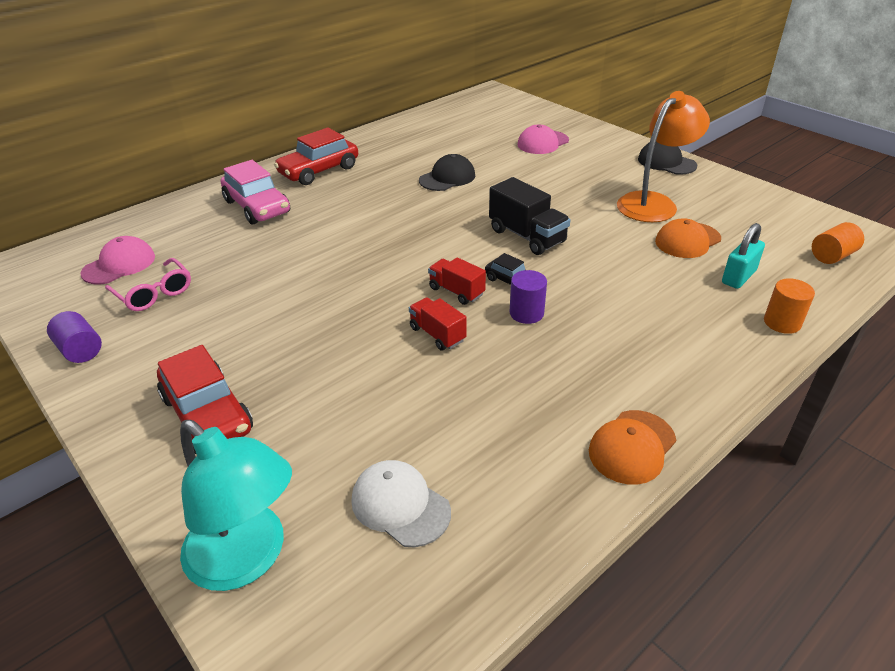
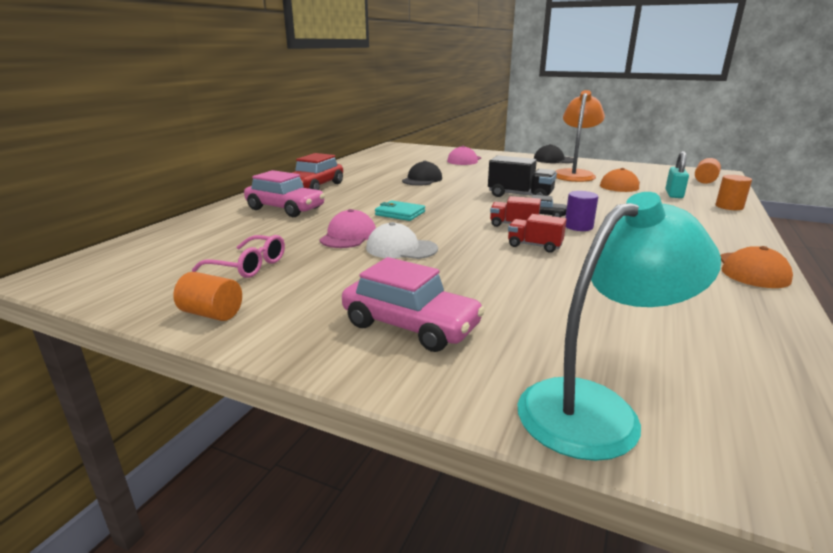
camera: 25 degrees left, 15 degrees down
(80, 350) = (212, 314): purple cylinder -> orange cylinder
(119, 265) = (186, 256): pink cap -> pink cap (348, 236)
(208, 414) = (411, 325): red car -> pink car
(247, 559) = (596, 408): turquoise lamp -> turquoise lamp turned 45 degrees counterclockwise
(359, 241) = (400, 213): none -> turquoise wallet
(400, 505) = (662, 337): white cap -> white cap (401, 248)

